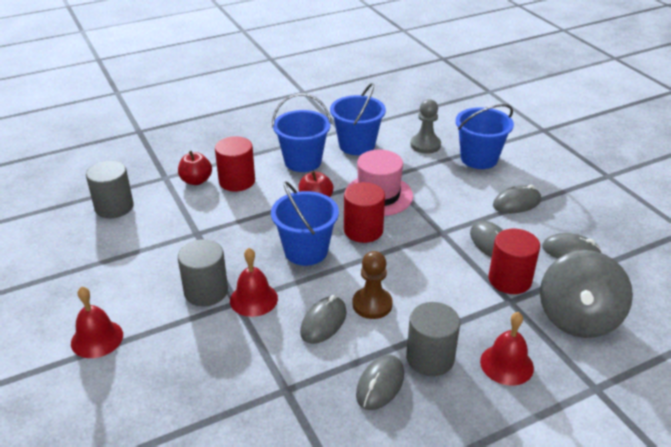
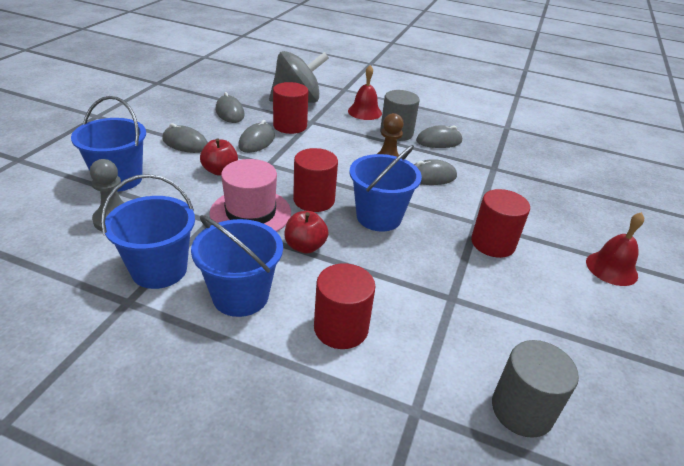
camera: 135 degrees left, 0 degrees up
(196, 181) = (383, 369): red apple -> red apple (220, 171)
(206, 291) = (493, 243): grey cylinder -> red cylinder
(253, 299) = (461, 215): red bell -> none

